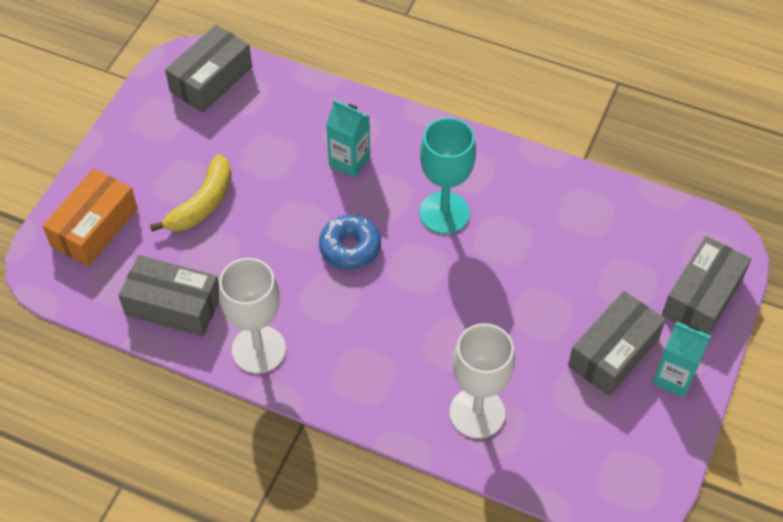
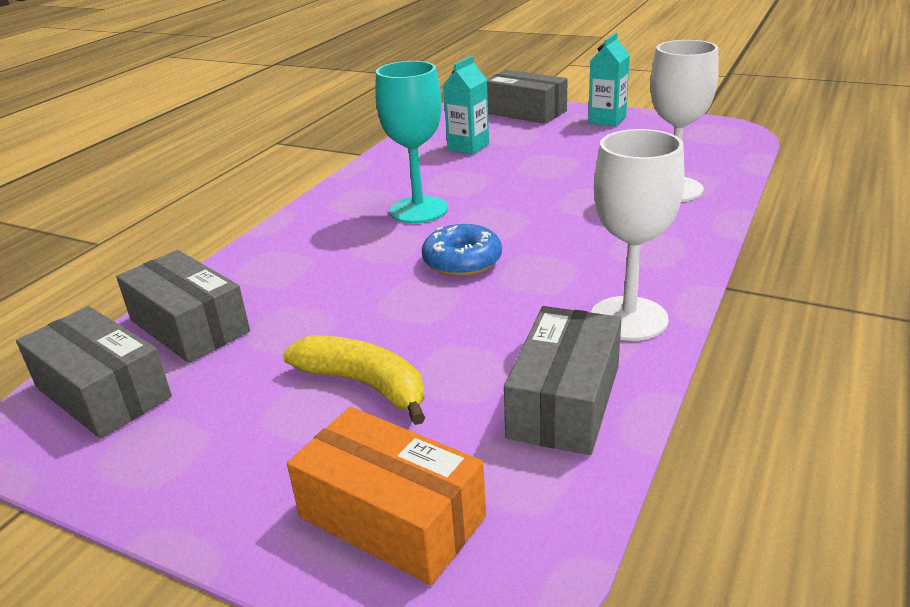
camera: 85 degrees left, 25 degrees down
(349, 161) = (324, 267): turquoise carton -> turquoise carton (468, 147)
(613, 352) = (587, 139): grey box -> grey box (189, 326)

